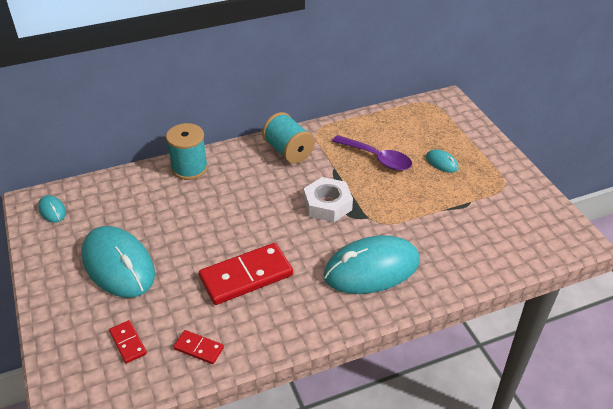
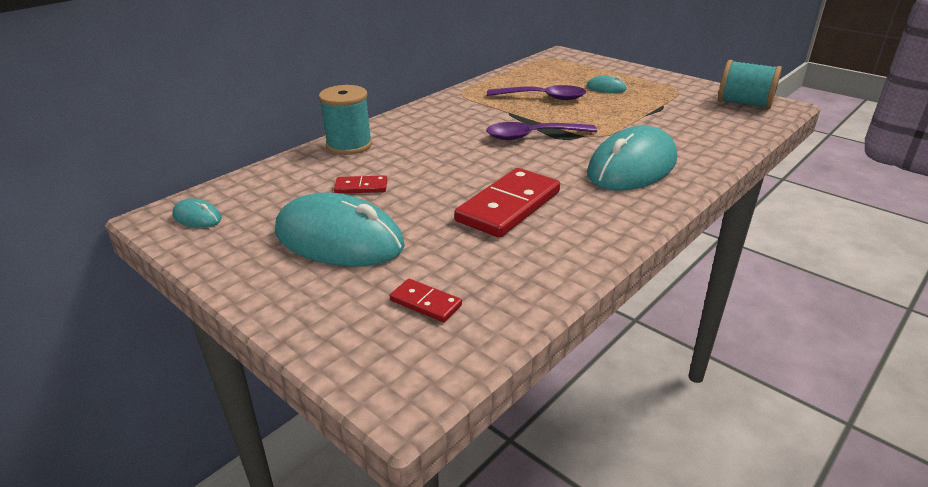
camera: 25 degrees left, 10 degrees down
(199, 348) = (522, 279): red domino -> red domino (361, 187)
(288, 151) = (448, 111): turquoise spool -> turquoise spool (744, 104)
(327, 204) = (532, 136): white nut -> purple spoon

